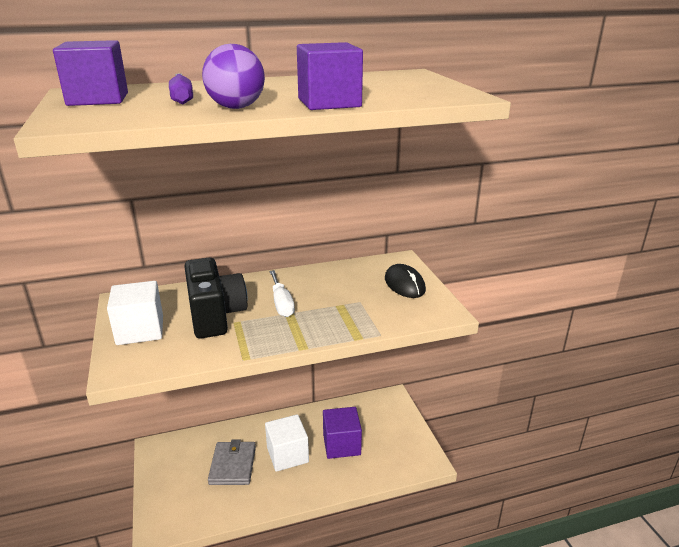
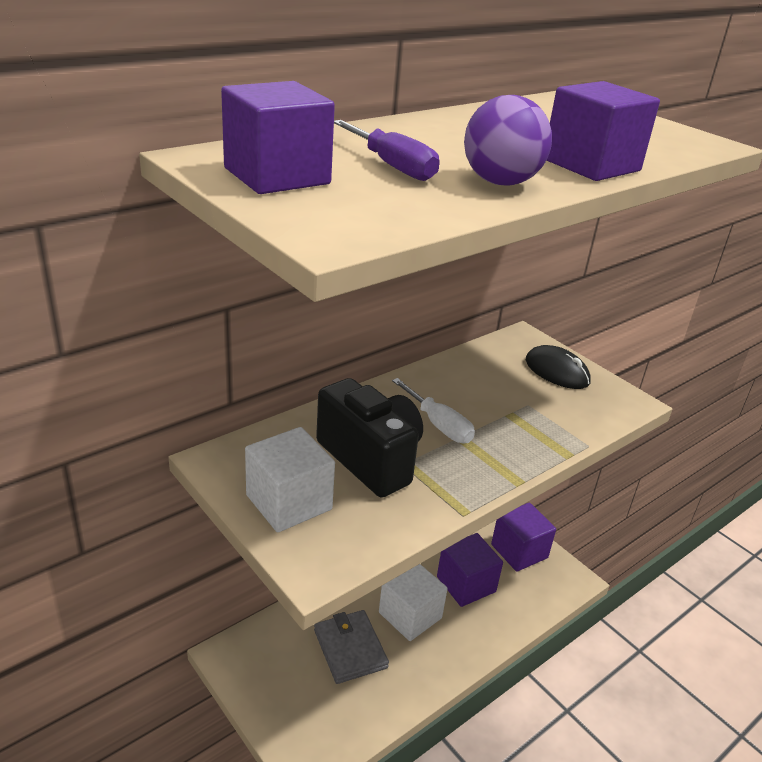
camera: 25 degrees left, 5 degrees up
(397, 432) = (519, 551): none -> purple cube

